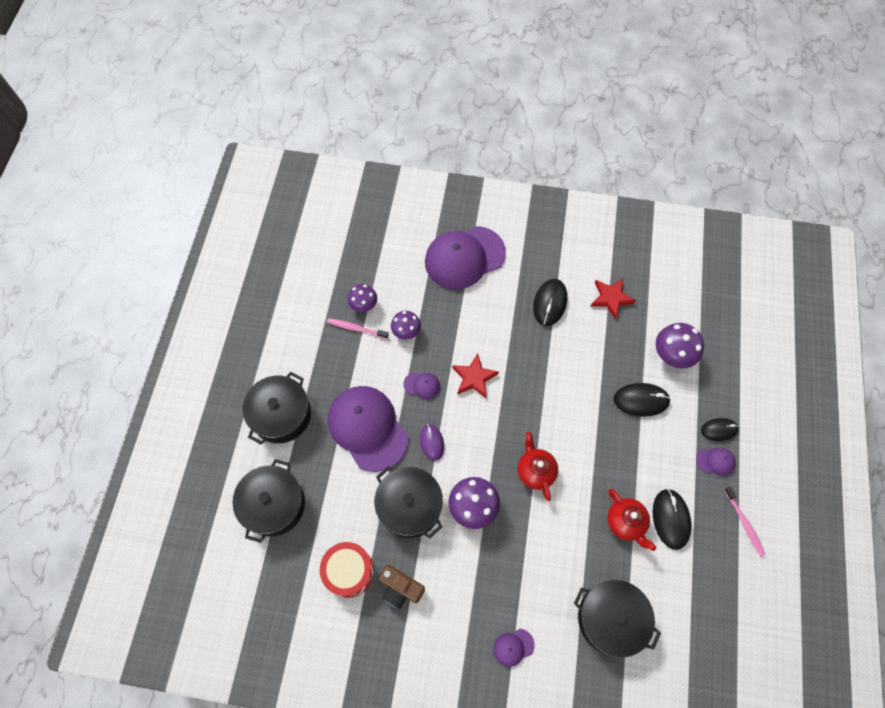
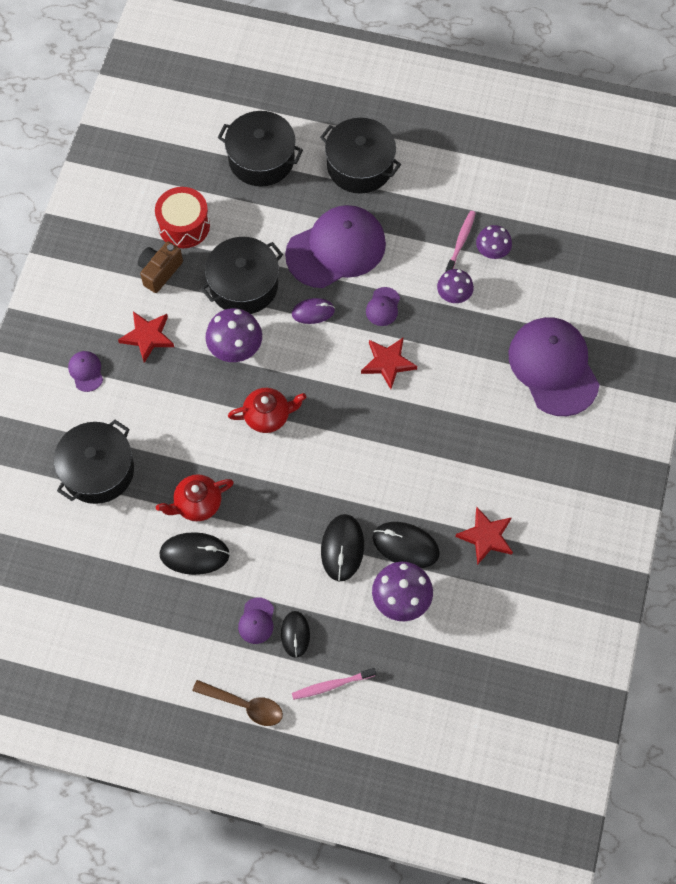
camera: 95 degrees right, 0 degrees up
(470, 590) = (147, 336): none -> red star
(550, 303) = (483, 461): black mouse -> black mouse (405, 546)
(744, 523) = (178, 637): pink toothbrush -> pink toothbrush (331, 685)
(785, 463) = (244, 705): none -> brown spoon

